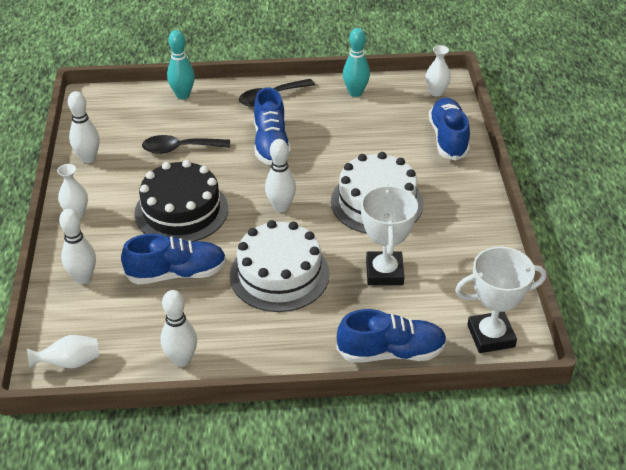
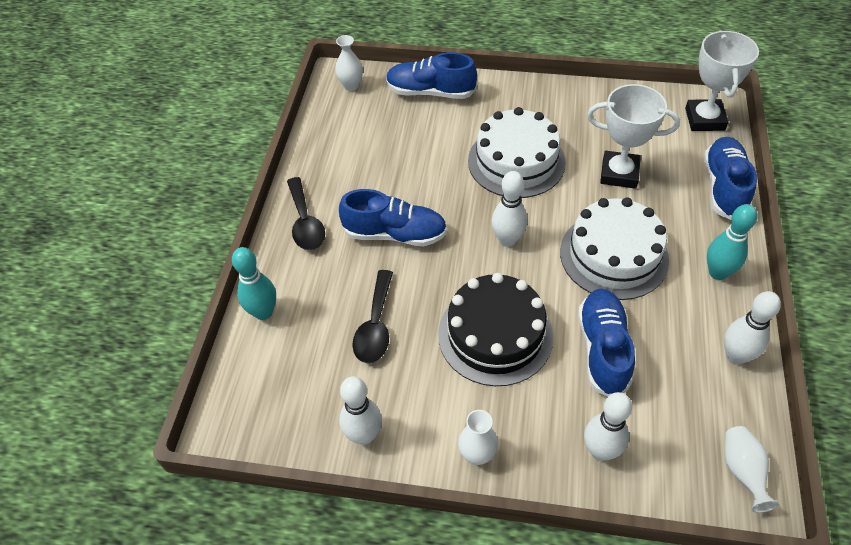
camera: 75 degrees left, 10 degrees up
(355, 93) = (327, 147): turquoise bowling pin -> turquoise bowling pin (717, 272)

